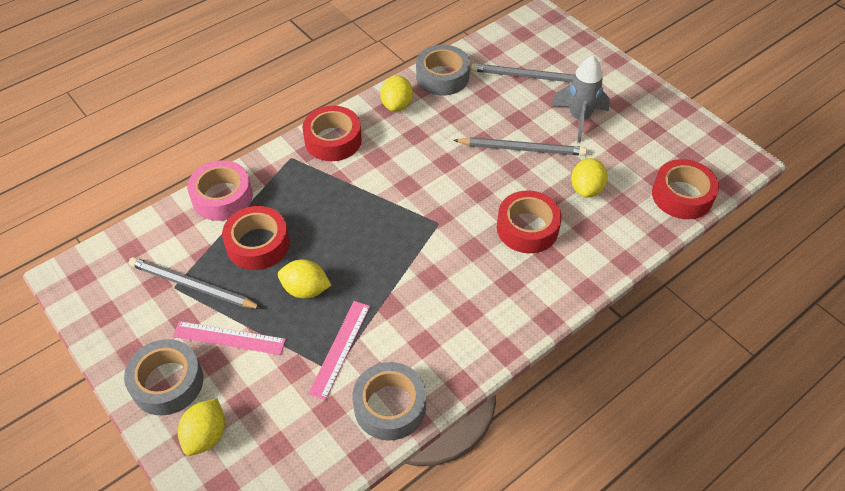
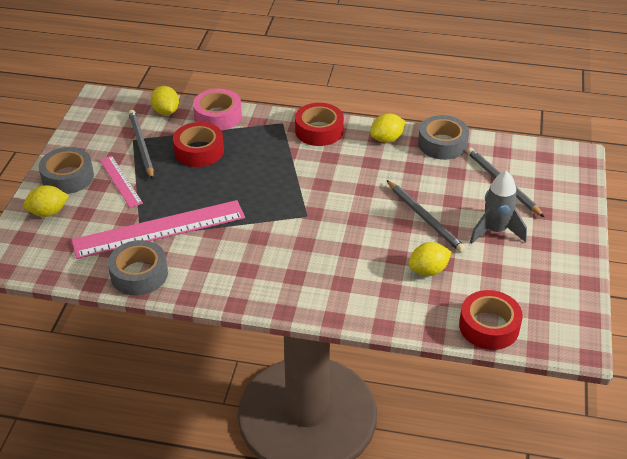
camera: 50 degrees right, 10 degrees down
(306, 289) = (187, 190): yellow lemon -> yellow lemon (166, 111)
(340, 348) = (159, 229): pink ruler -> pink ruler, size x1.92
(527, 228) = (353, 259): red tape -> none

